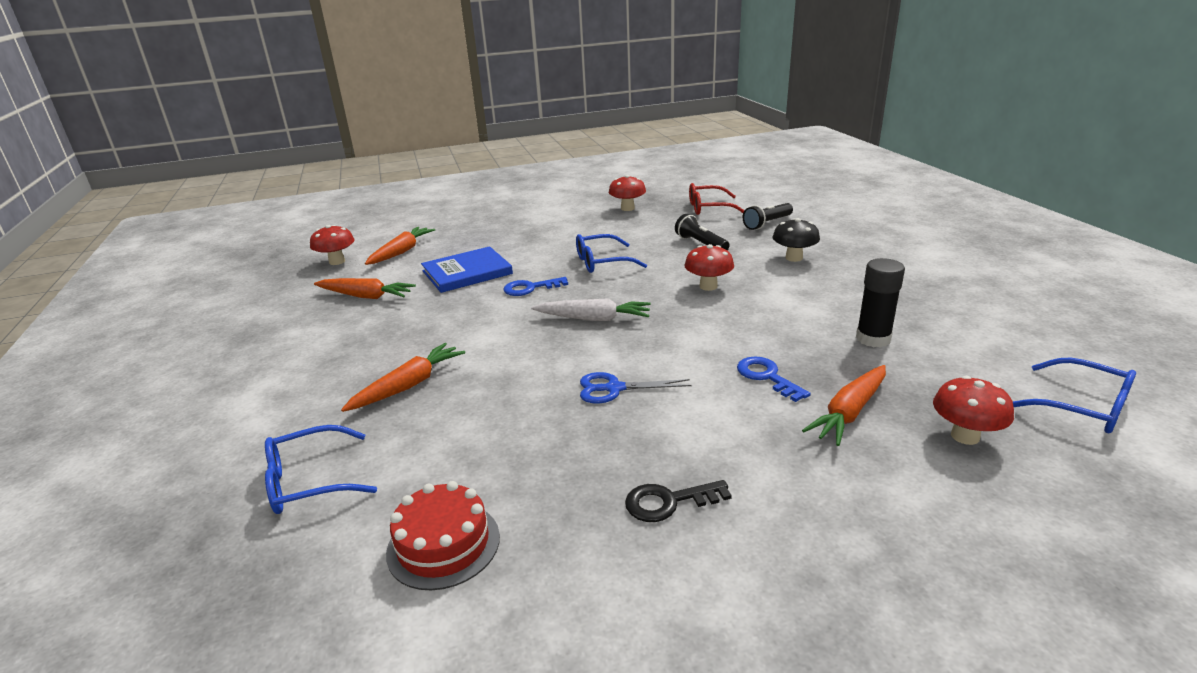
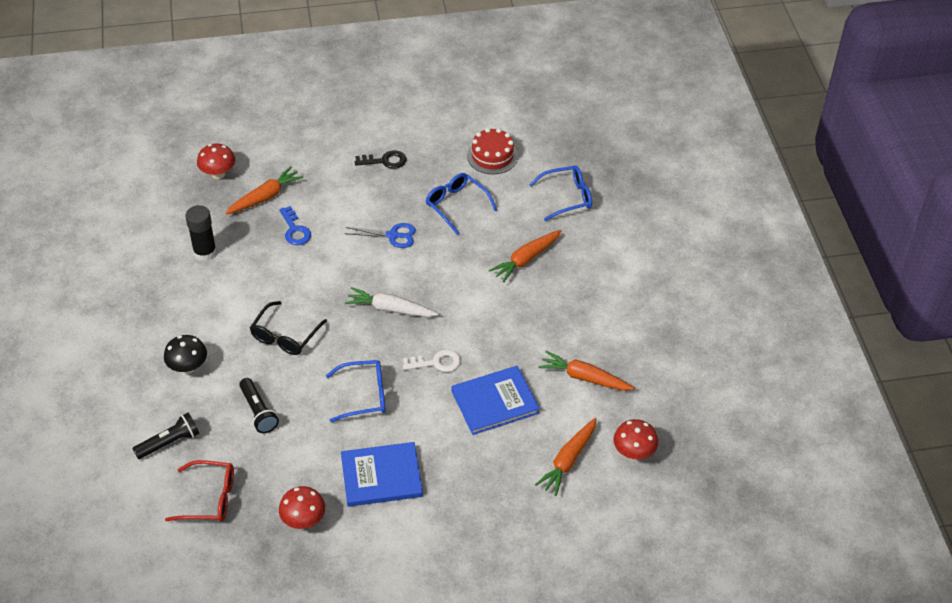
camera: 175 degrees left, 20 degrees up
(530, 288) = (437, 362): blue key -> white key
(571, 229) = (381, 476): none -> blue book
(708, 286) = (285, 336): red mushroom -> black glasses
(1083, 407) = (139, 181): blue glasses -> blue glasses (456, 205)

